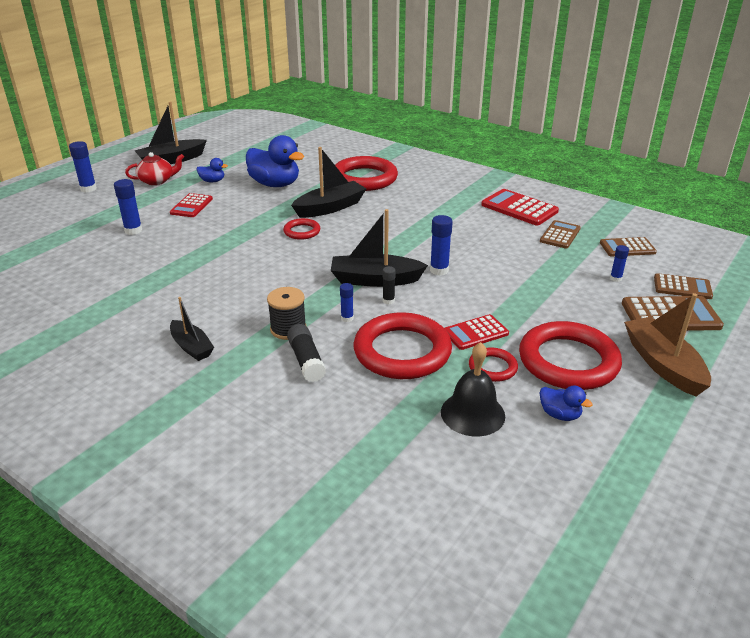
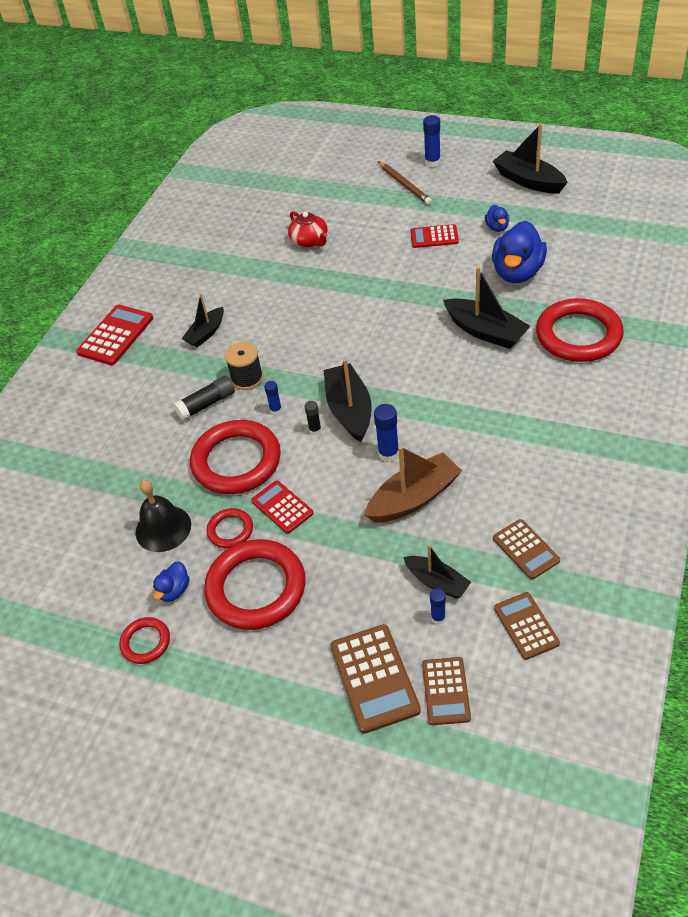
camera: 80 degrees right, 15 degrees up
(101, 205) = (404, 185): none -> brown pencil
(133, 230) = (368, 224): blue glue stick -> none
(157, 181) = (475, 193): red teapot -> red teapot (309, 241)
(302, 231) = (421, 329): red ring -> red ring (145, 642)
(519, 208) = (581, 497): red calculator -> red calculator (116, 335)
(560, 235) = (525, 549): brown calculator -> brown calculator turned 45 degrees clockwise
(581, 273) = (437, 582): none -> black boat
(663, 365) = (273, 672): brown boat -> brown boat (414, 498)

